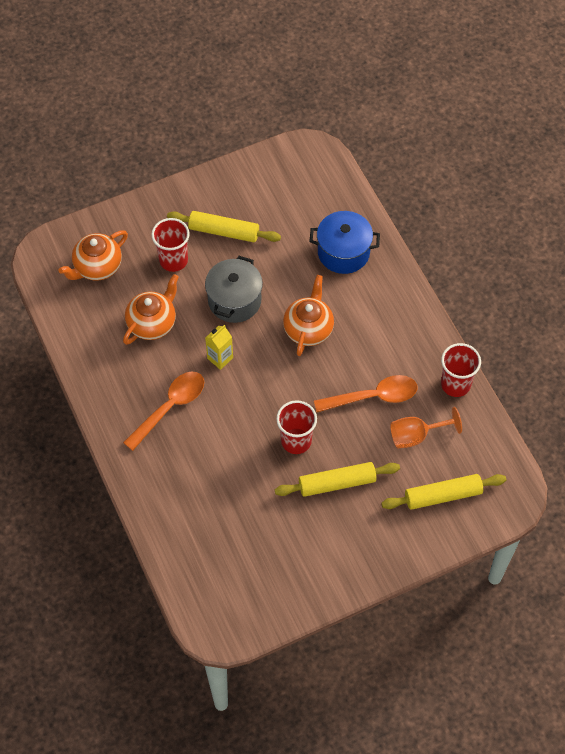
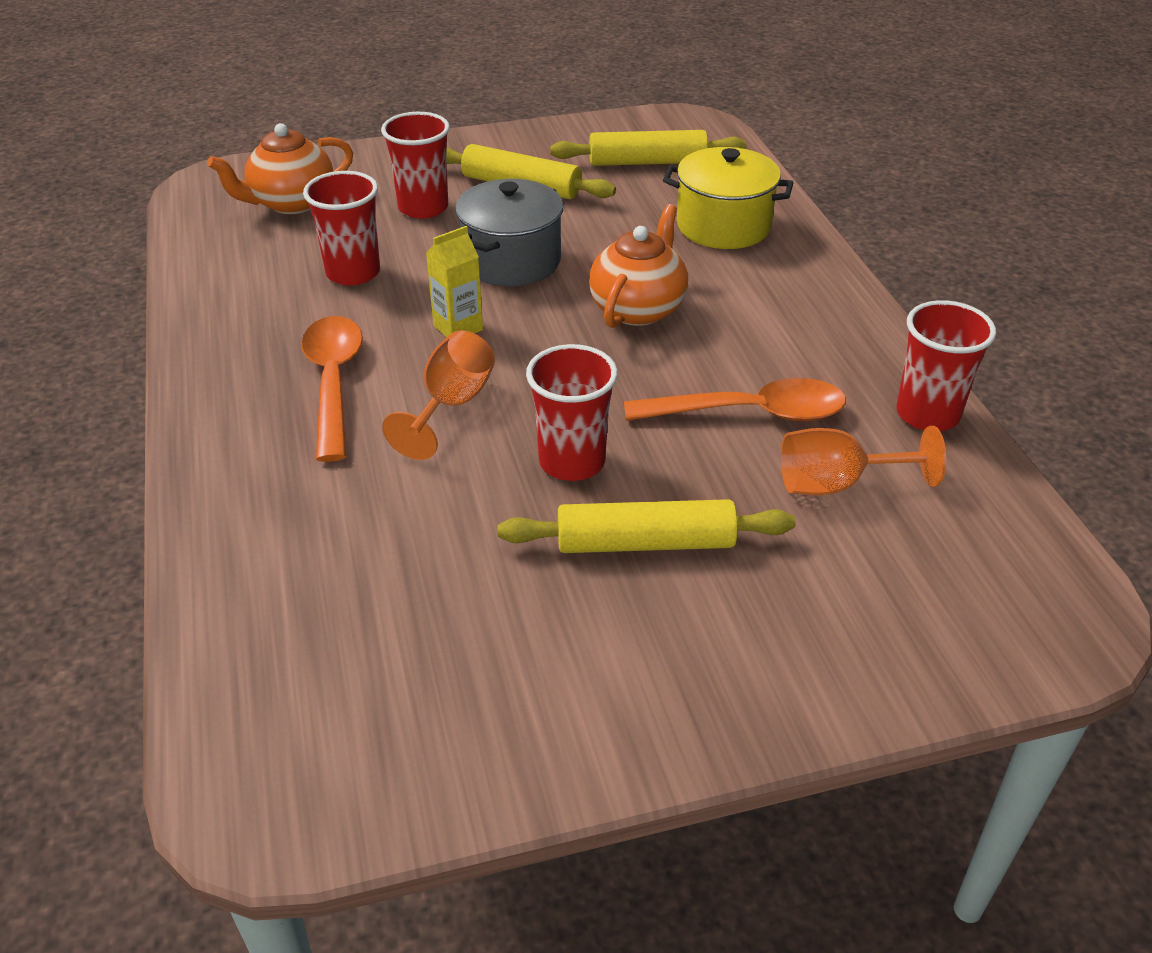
camera: 10 degrees right, 20 degrees down
(152, 323) = (353, 273): orange teapot -> red cup
(170, 407) = (333, 382): orange spoon -> orange spoon turned 60 degrees counterclockwise
(231, 413) = (451, 405): none -> orange goblet
(343, 252) = (723, 226): blue pot -> yellow pot
(443, 495) = (893, 597): yellow rolling pin -> yellow rolling pin (647, 162)

